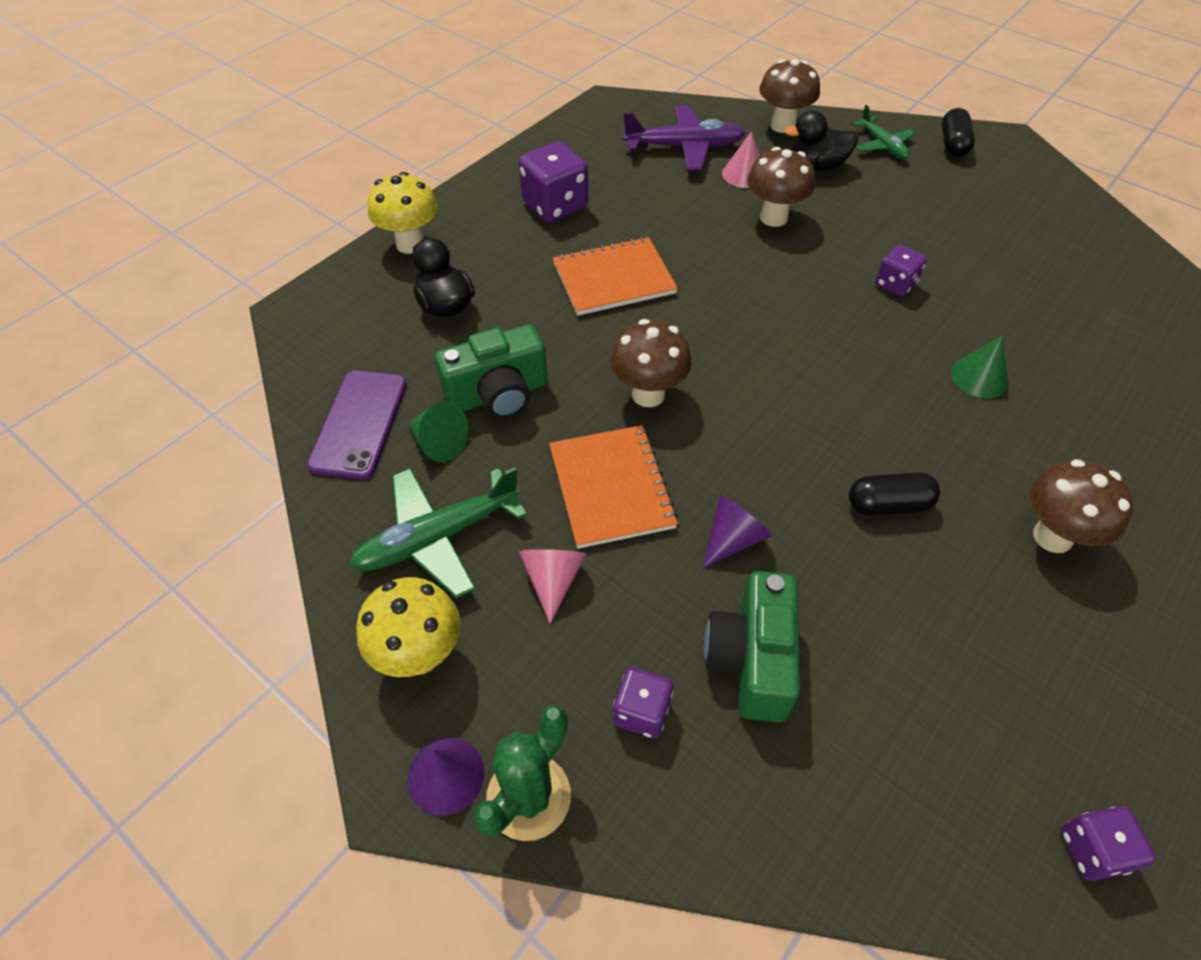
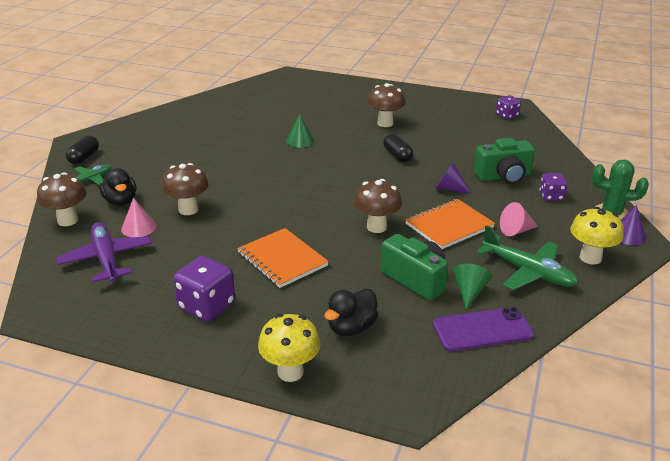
camera: 110 degrees left, 20 degrees down
(895, 284) = (238, 165): purple dice -> none
(953, 144) = (84, 158): black capsule -> black capsule turned 60 degrees counterclockwise

